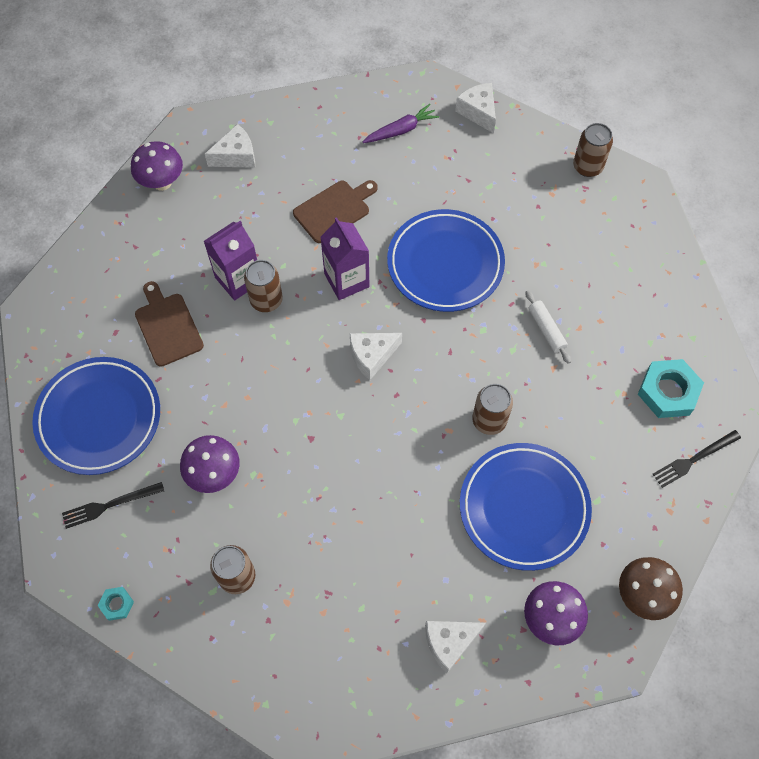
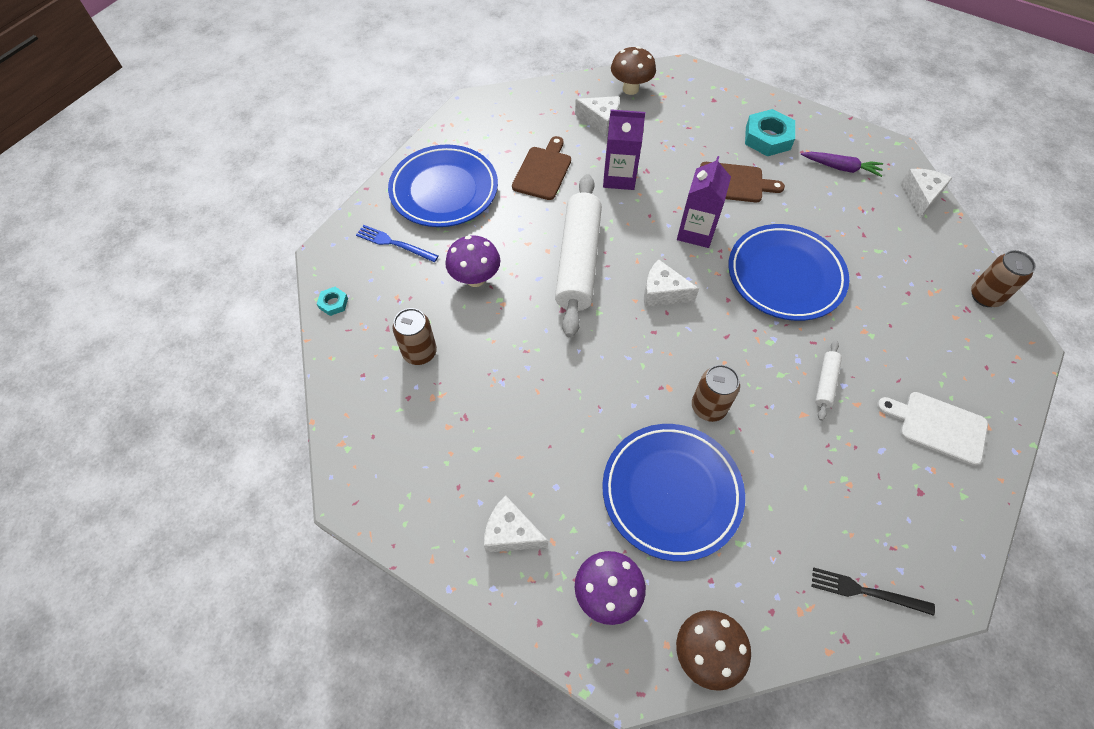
camera: 45 degrees right, 5 degrees down
(109, 505) = (394, 243): black fork -> blue fork
(162, 182) = (630, 89): purple mushroom -> brown mushroom
(236, 156) = (697, 106): white cheese -> white cheese (601, 121)
(266, 300) = (625, 203): brown can -> none
(281, 385) = (578, 261): none -> white rolling pin
(639, 299) = (937, 426): none -> white cutting board
(668, 392) = (894, 517): turquoise nut -> turquoise nut (767, 138)

